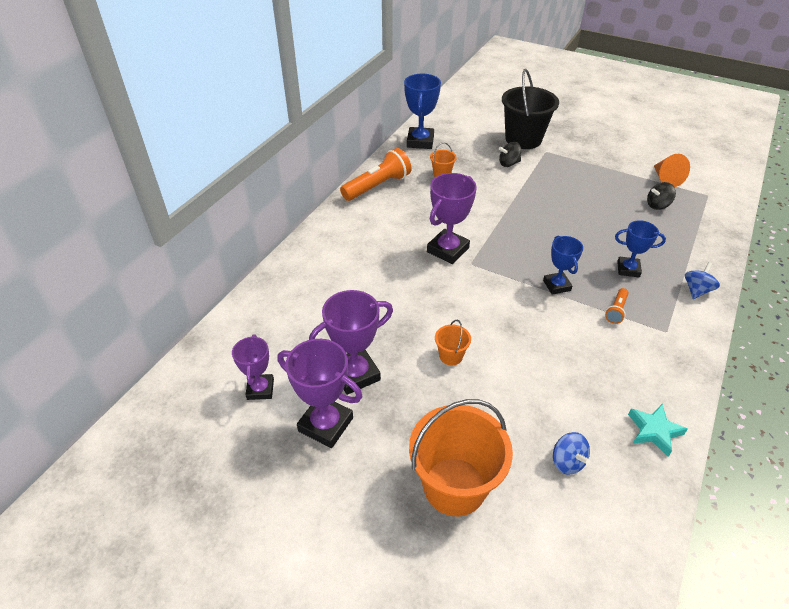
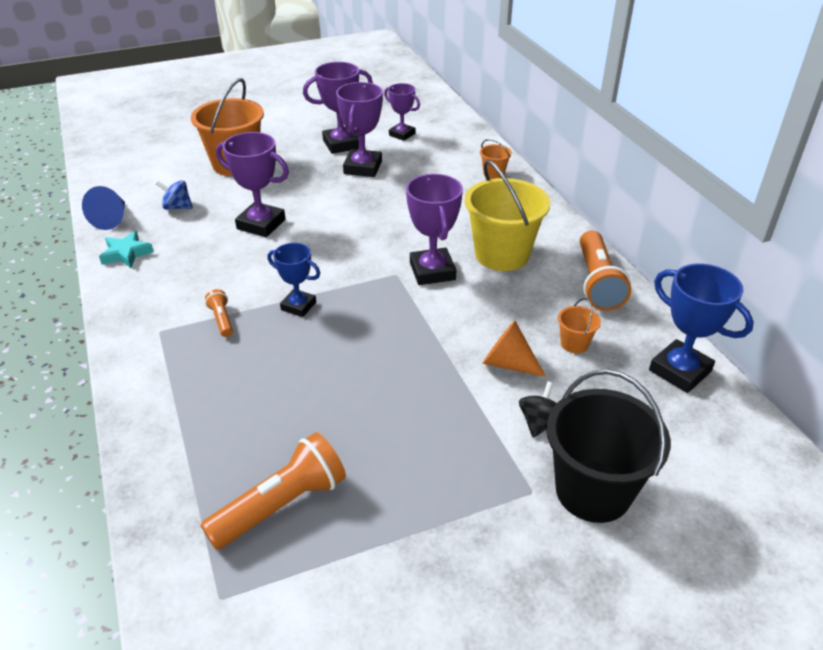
camera: 130 degrees right, 5 degrees down
(393, 231) = (502, 254): none -> yellow bucket
(451, 356) = (318, 209): orange bucket -> orange bucket (493, 174)
(512, 376) = (261, 224): none -> purple trophy
(628, 269) = (244, 371): blue trophy -> none
(645, 498) = (111, 219): none -> blue cone
(657, 205) = (281, 505): black spinning top -> orange flashlight
(665, 179) = (311, 583): orange cone -> orange cone (508, 363)
(696, 290) = (151, 397): blue spinning top -> none

